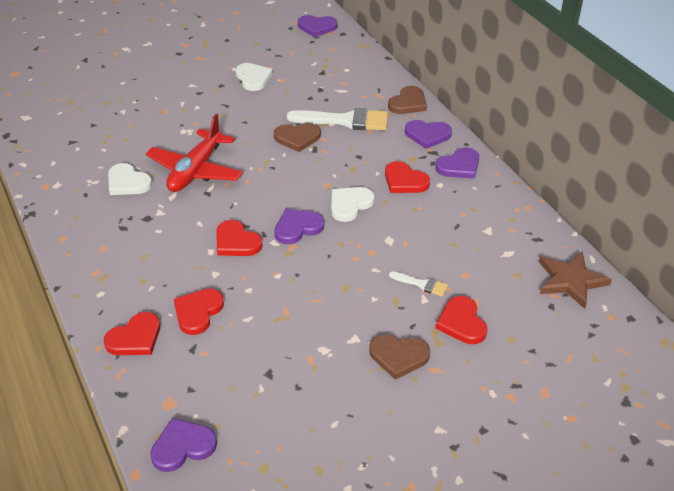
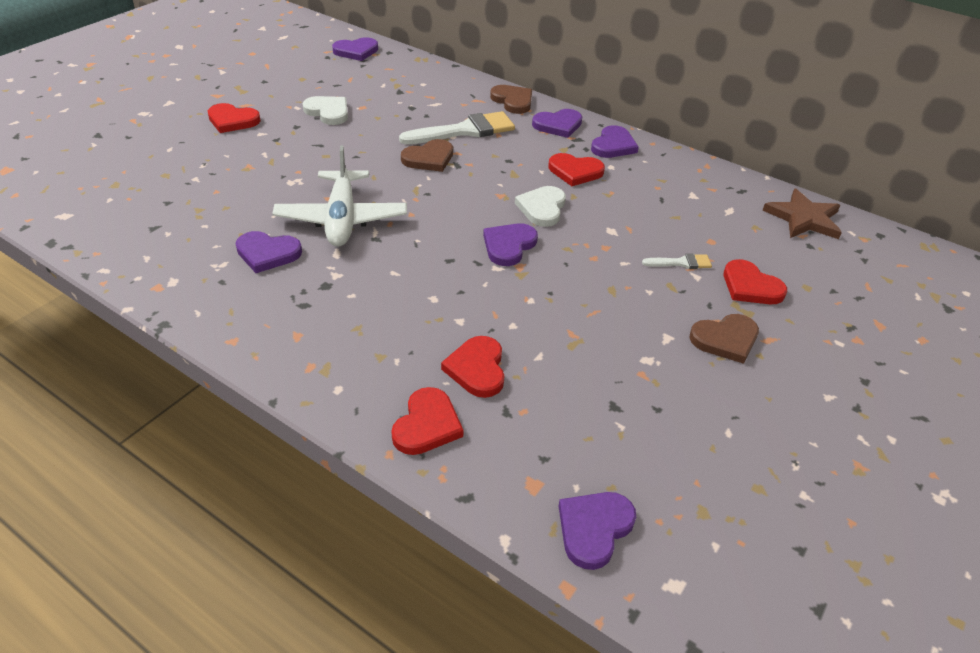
camera: 30 degrees left, 0 degrees up
(128, 182) = (267, 253): white heart -> purple heart
(195, 170) = (342, 219): red plane -> white plane
(236, 242) = (455, 280): red heart -> red heart (232, 120)
(408, 103) = (513, 101): brown heart -> brown heart turned 45 degrees counterclockwise

